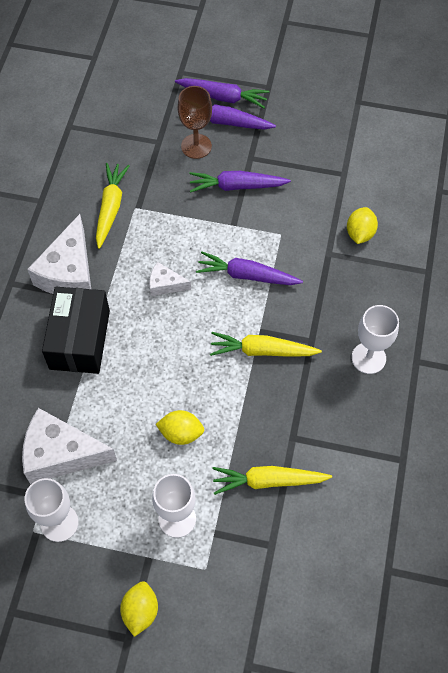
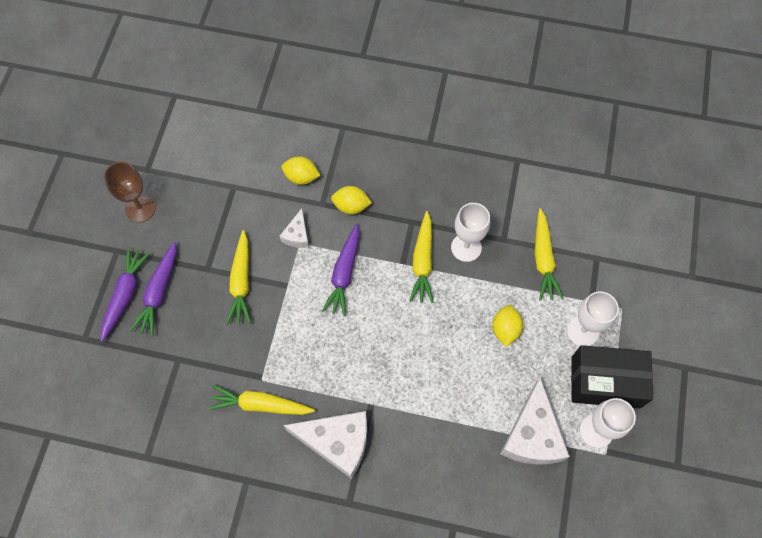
camera: 90 degrees left, 5 degrees up
(80, 339) = (414, 426): black box -> black box (605, 382)
(140, 611) = (662, 358): yellow lemon -> yellow lemon (351, 206)
(165, 284) = (353, 347): white cheese -> white cheese (297, 235)
(196, 146) = (188, 321): brown goblet -> brown goblet (140, 208)
(236, 186) = (241, 282): purple carrot -> yellow carrot
(368, 358) = (427, 178): white goblet -> white goblet (466, 247)

